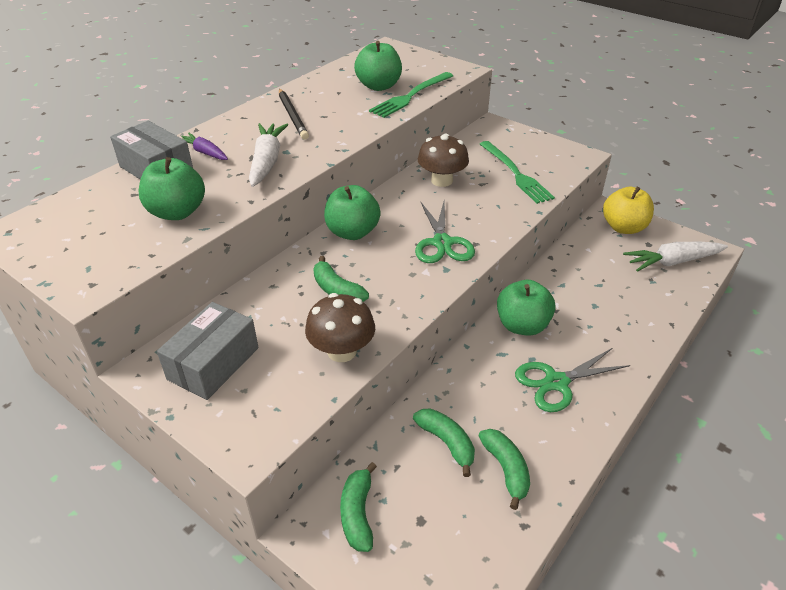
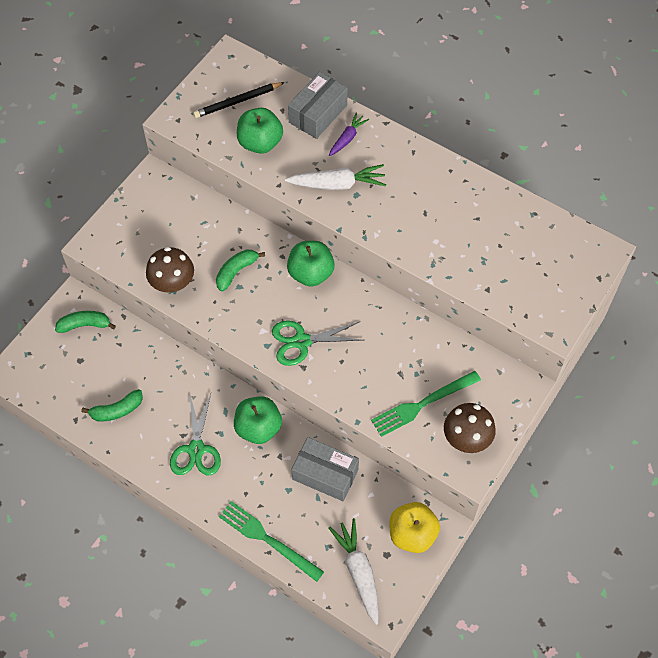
camera: 85 degrees right, 20 degrees up
(213, 363) = (159, 211): grey box -> grey box (325, 474)
(292, 116) = (421, 188): black pencil -> black pencil (237, 101)
(379, 86) = (497, 251): green apple -> none
(411, 96) = (479, 282): green fork -> green fork (267, 539)
(442, 180) = (401, 338): brown mushroom -> brown mushroom (466, 438)
(446, 443) = (138, 373): green banana -> none
(556, 382) = (196, 449): green scissors -> green scissors turned 150 degrees counterclockwise

